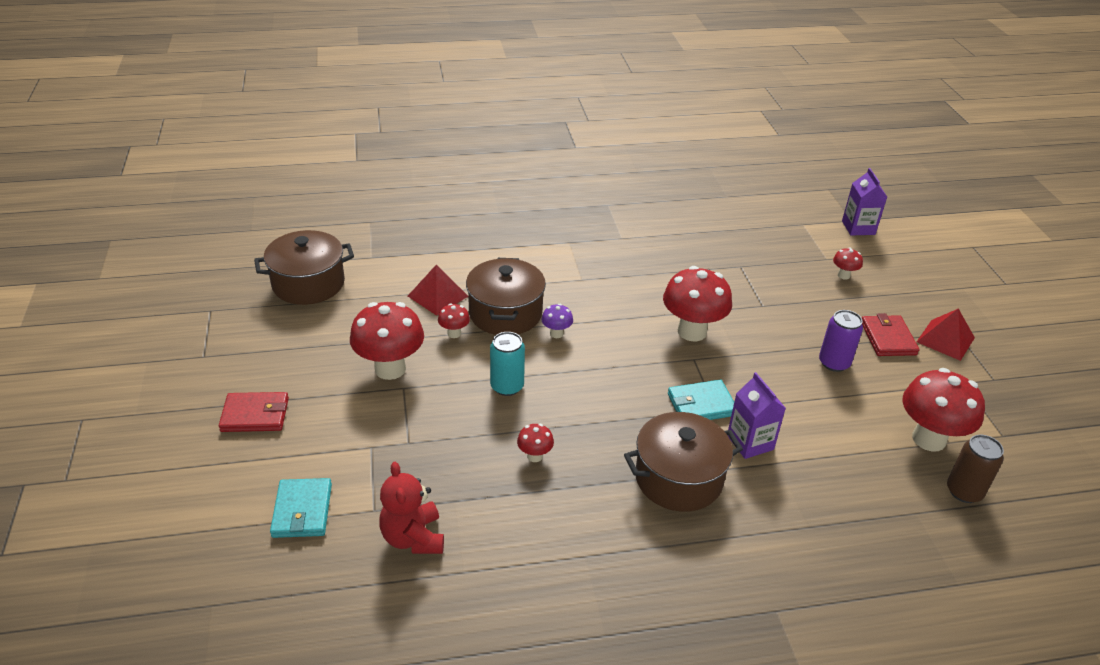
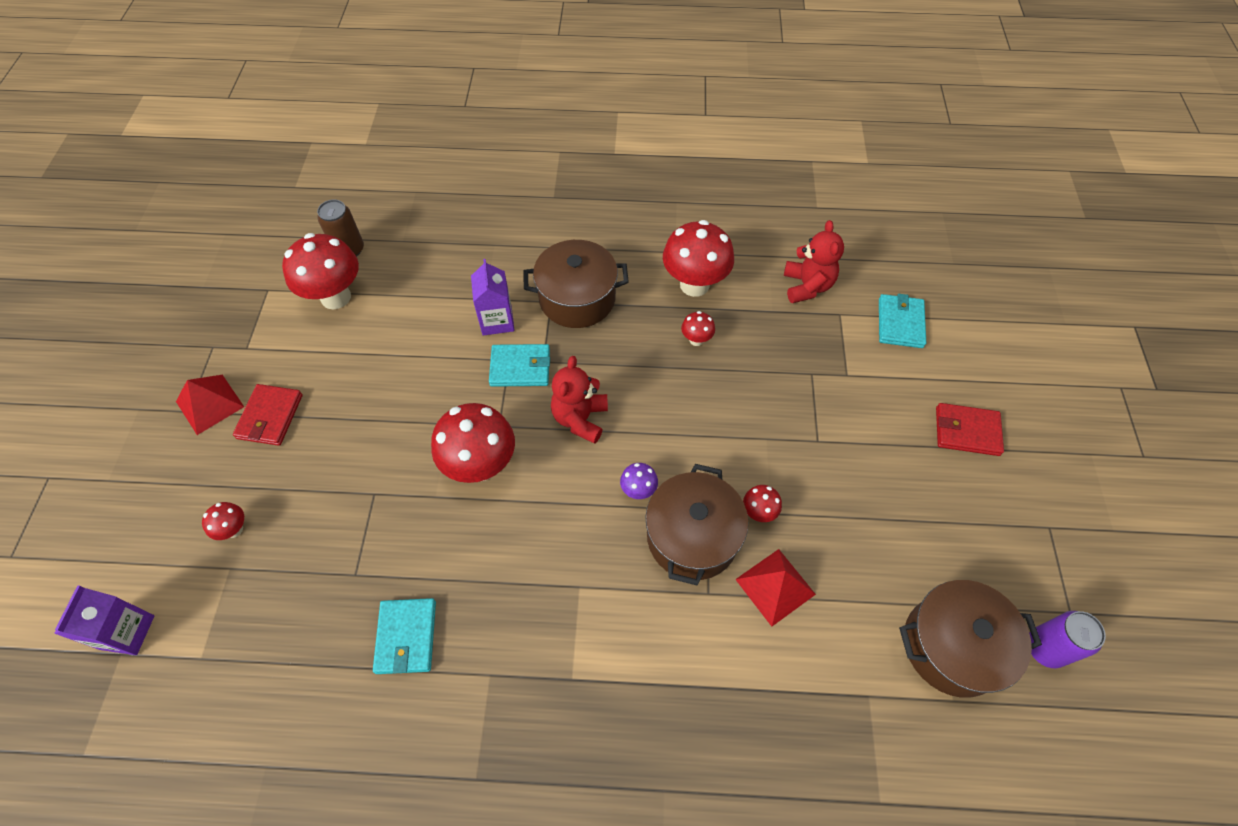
camera: 165 degrees left, 20 degrees up
(390, 369) = (832, 469): red mushroom -> red mushroom (694, 285)
(507, 386) = (708, 423): turquoise can -> none
(625, 373) = (580, 419): none -> red teddy bear
(684, 245) = (406, 637): none -> turquoise wallet
(834, 363) = (354, 394): purple can -> purple can (1045, 648)

